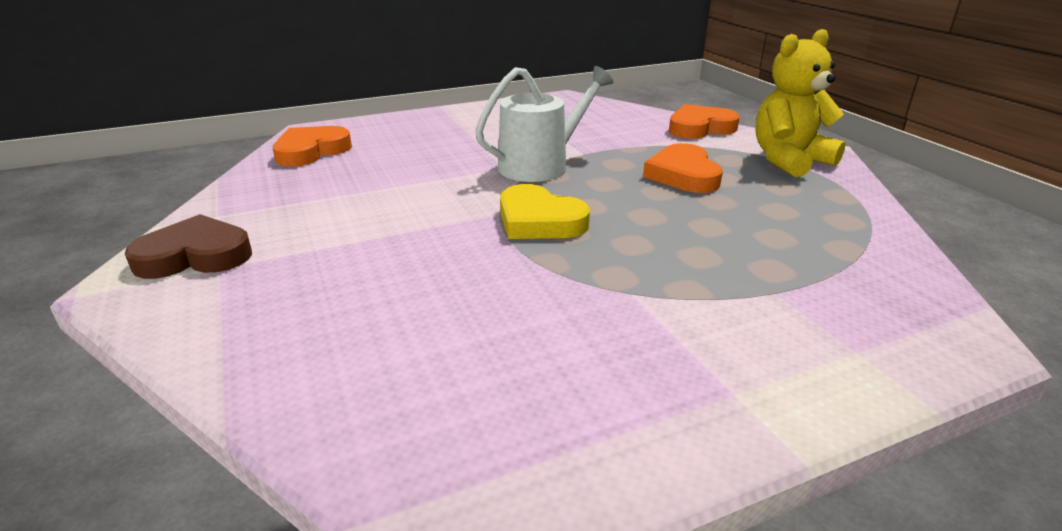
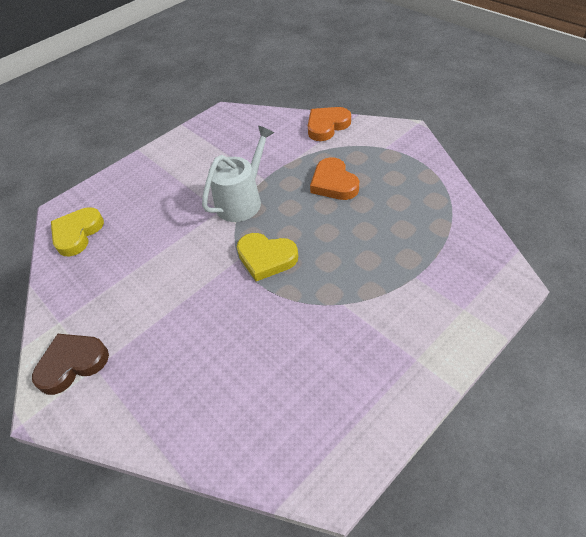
camera: 15 degrees left, 20 degrees up
(311, 151) = (77, 233): orange heart -> yellow heart
(789, 160) = (391, 148): yellow teddy bear -> none

